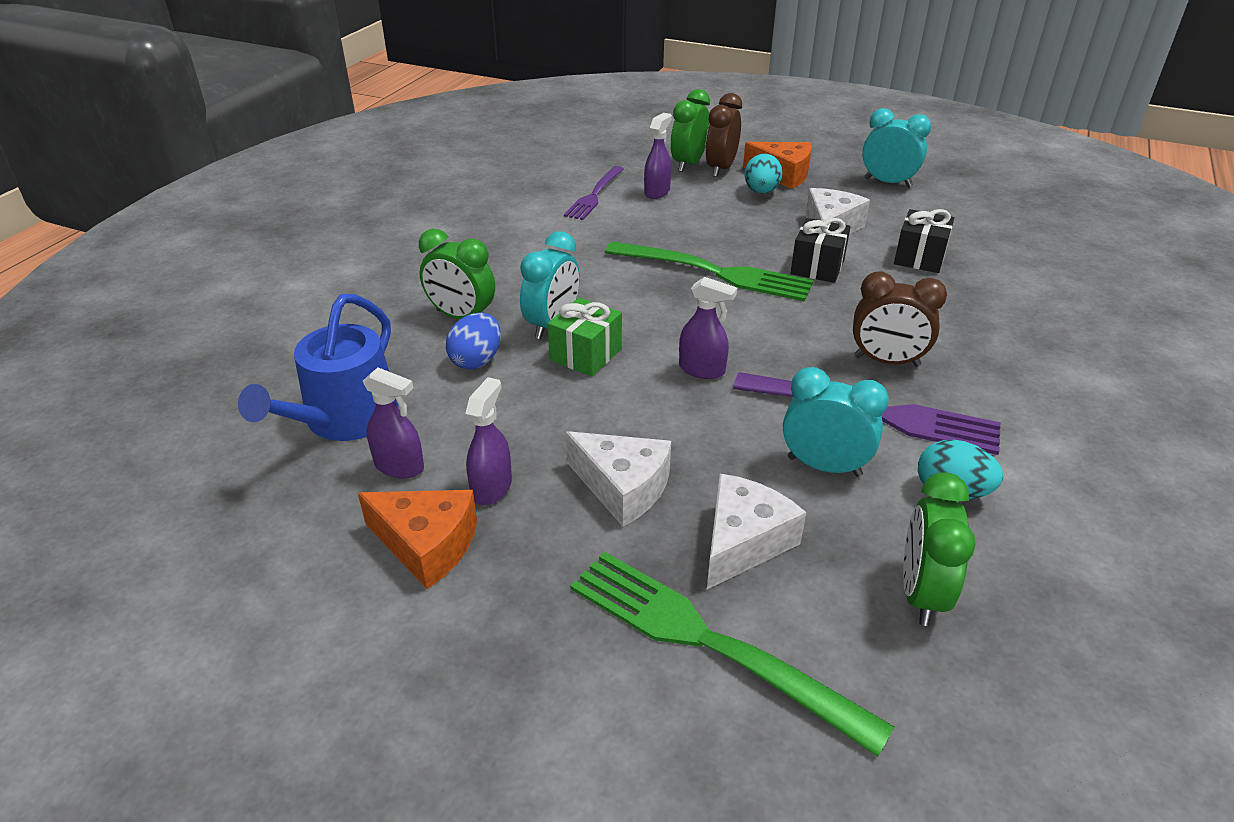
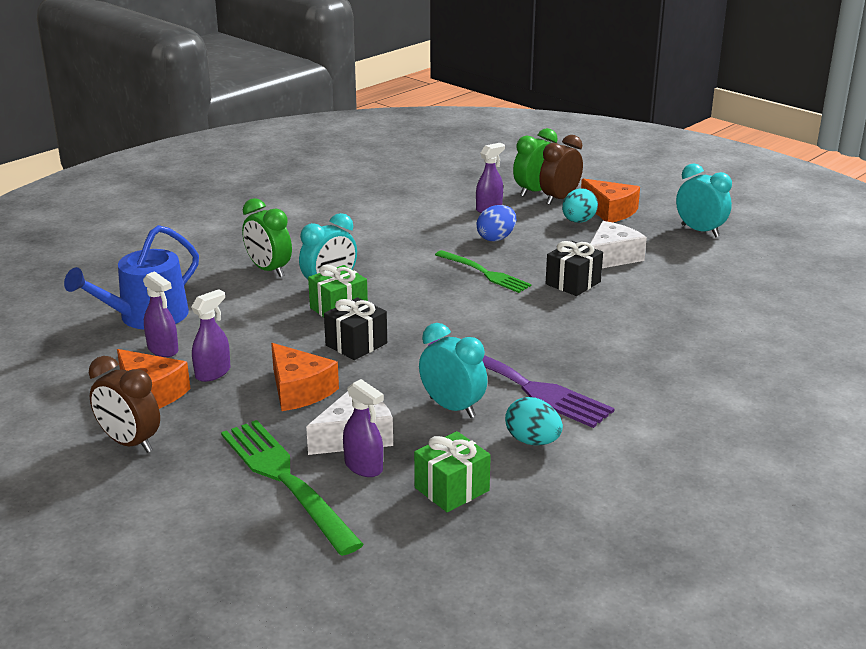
camera: 20 degrees right, 10 degrees down
(476, 360) = (259, 299): blue egg -> blue egg (496, 238)
(594, 195) = (435, 203): purple fork -> none
(622, 487) = (299, 390): white cheese -> orange cheese
(702, 370) = (416, 334): purple spray bottle -> purple spray bottle (364, 467)
(716, 273) = (485, 273): green fork -> green fork, size x0.64
(886, 361) = (566, 355): brown clock -> brown clock (130, 443)
(919, 258) = (669, 291): black gift -> black gift (356, 344)
(921, 593) = (451, 489): green clock -> green gift

